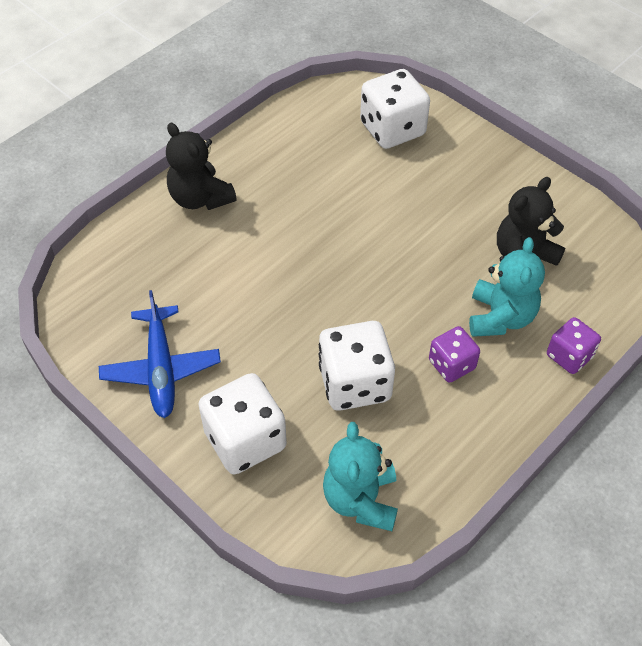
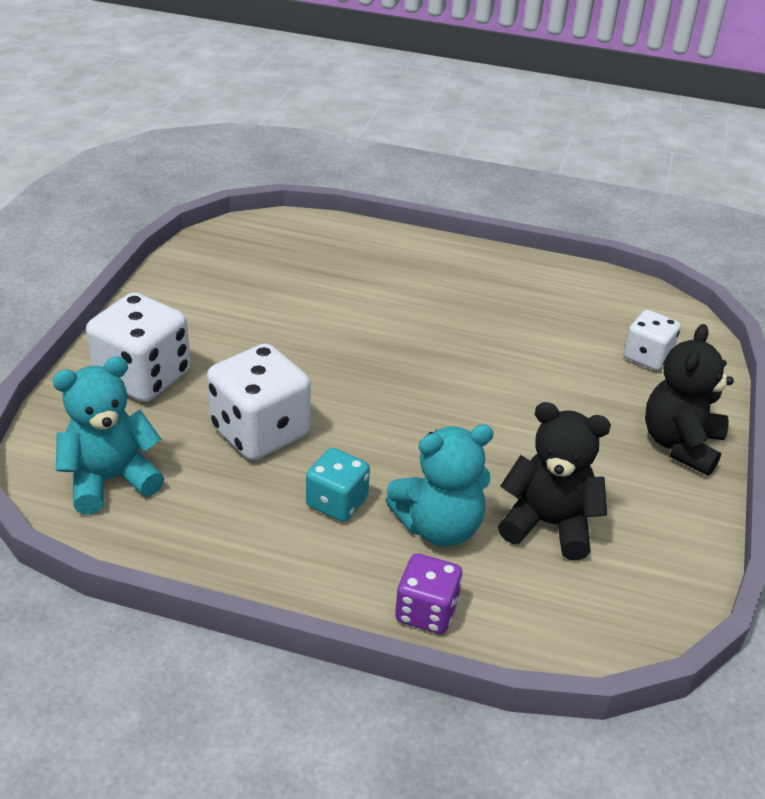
camera: 60 degrees right, 15 degrees down
(161, 368) = (196, 300): blue plane -> none
(200, 198) = (420, 259): black teddy bear -> black teddy bear (680, 444)
(392, 129) = (647, 357): white dice -> white dice, size x0.59
(451, 364) = (337, 502): purple dice -> turquoise dice

